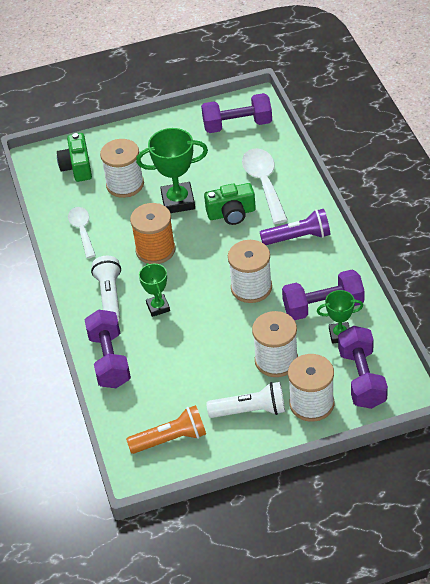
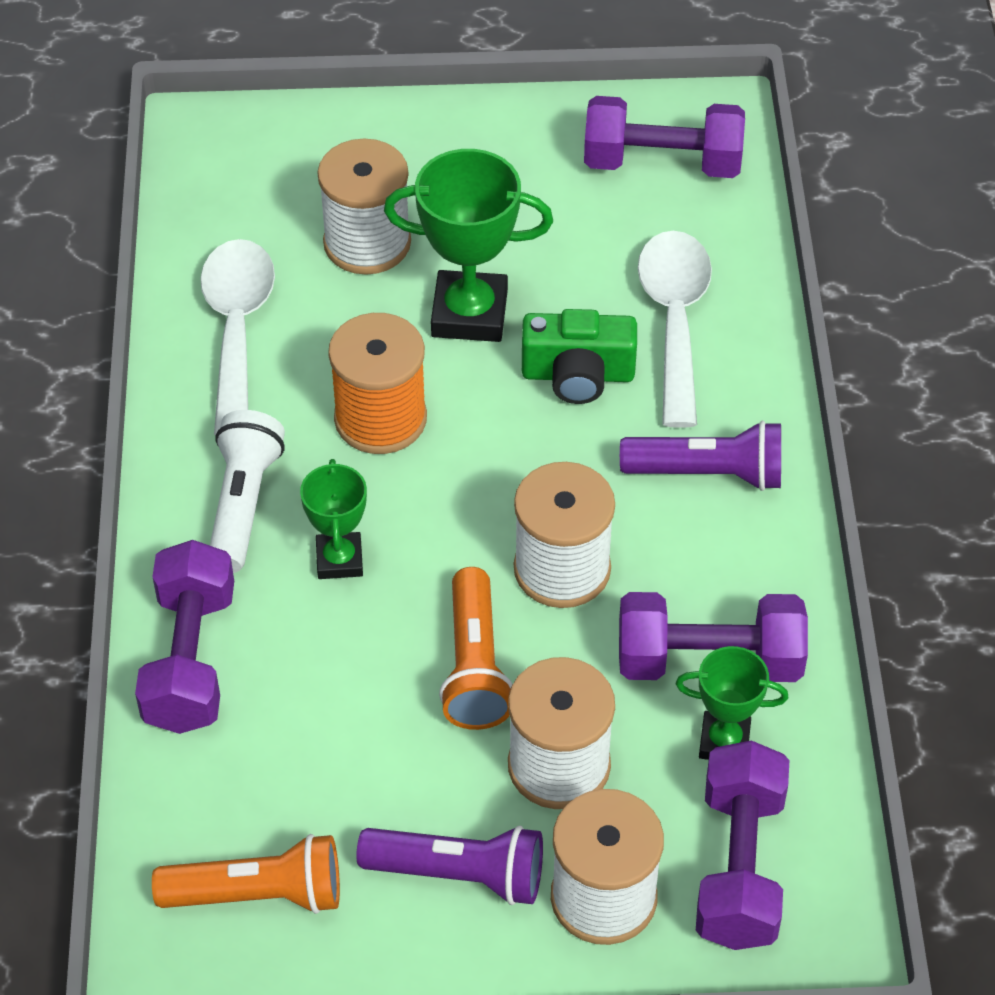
camera: 10 degrees right, 5 degrees up
(77, 167) = (278, 173): green camera -> none
(82, 230) = (237, 329): white spoon -> white spoon, size x1.52
(229, 333) = (475, 667): none -> orange flashlight
(250, 410) = (459, 874): white flashlight -> purple flashlight

